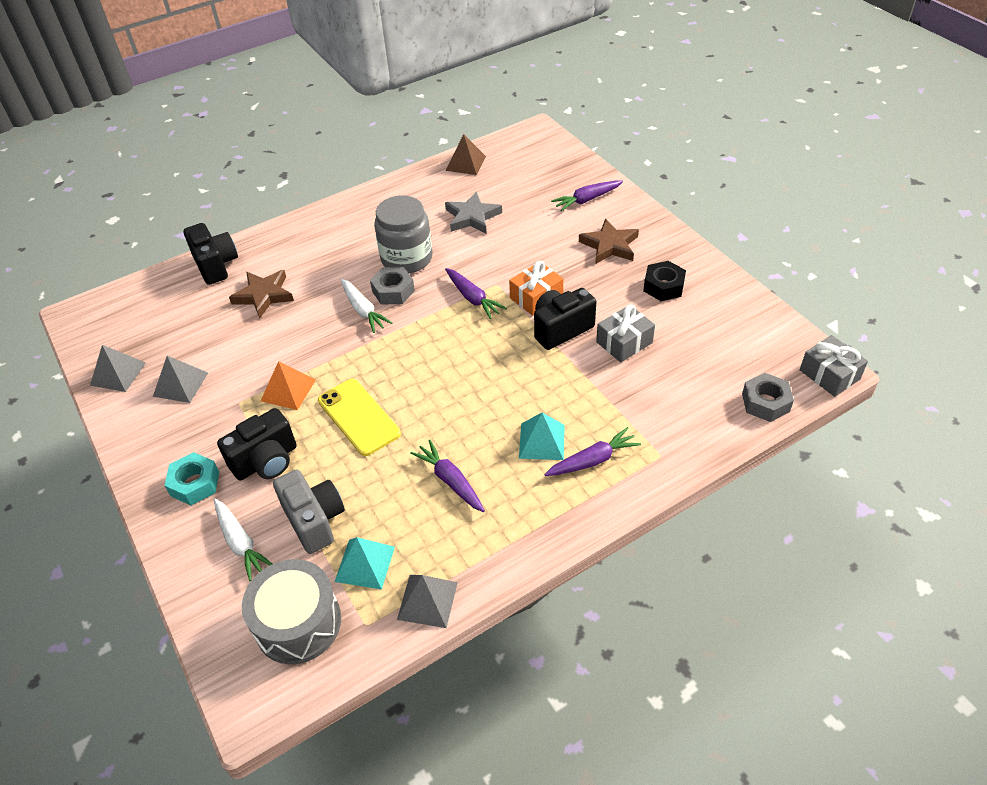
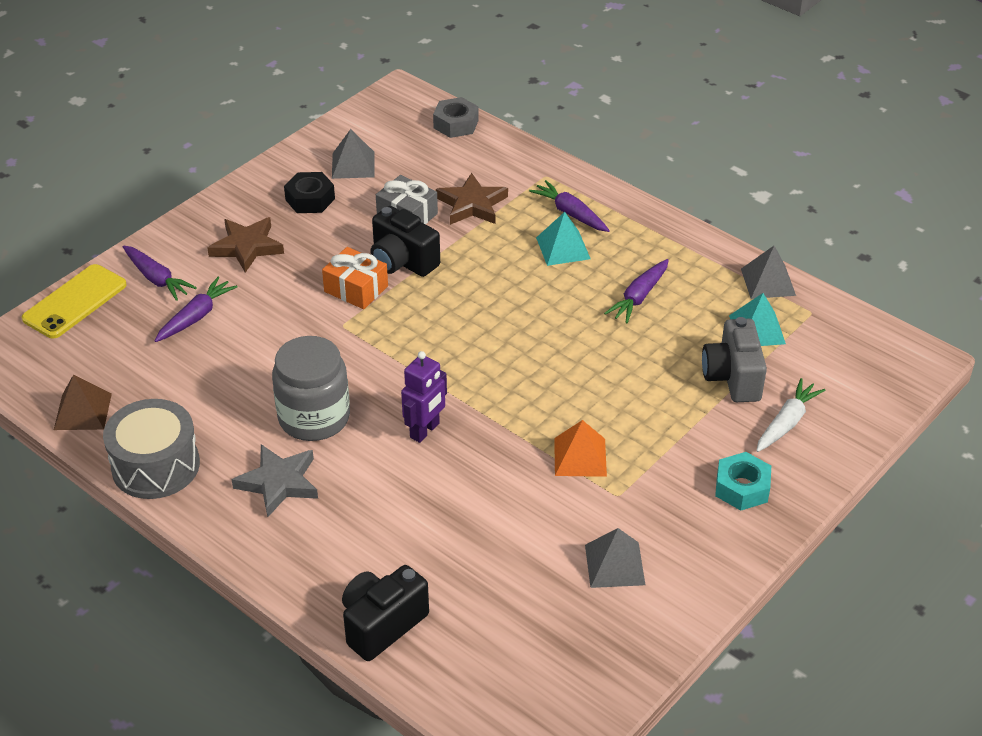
camera: 110 degrees left, 5 degrees down
(118, 373) = (626, 642): grey pyramid -> grey pyramid (353, 165)
(264, 295) = (428, 542): brown star -> brown star (472, 204)
(266, 461) = (684, 439): black camera -> none
(298, 623) = (837, 354): grey drum -> grey drum (156, 466)
(314, 520) = (732, 377): grey camera -> grey camera turned 45 degrees counterclockwise
(359, 417) = (592, 384): yellow phone -> yellow phone (75, 302)
(363, 310) = (425, 431): white carrot -> purple robot
(393, 291) = (381, 413): grey nut -> none
(472, 217) = (212, 375): grey star -> grey star (279, 483)
(473, 298) = (373, 339): purple carrot -> purple carrot (196, 317)
(829, 374) = (406, 92): grey gift -> none

